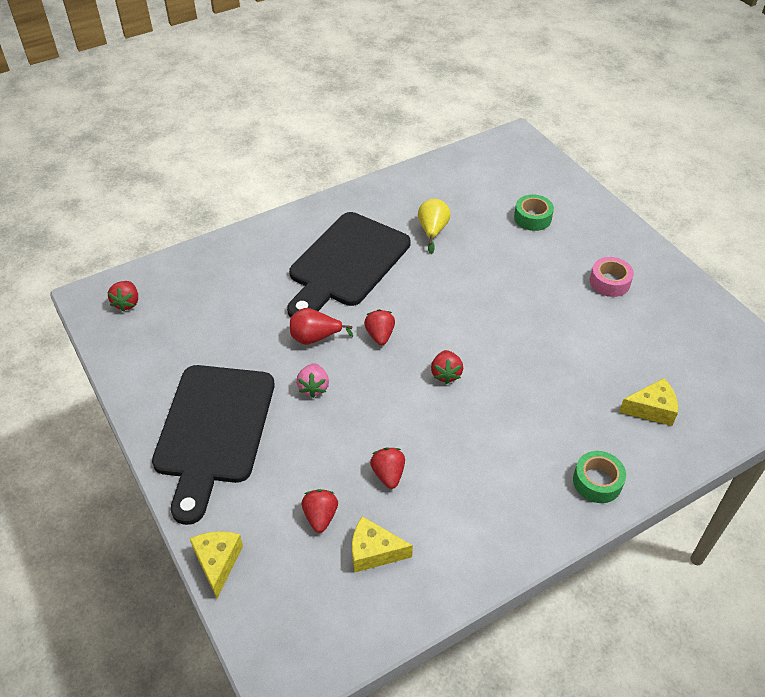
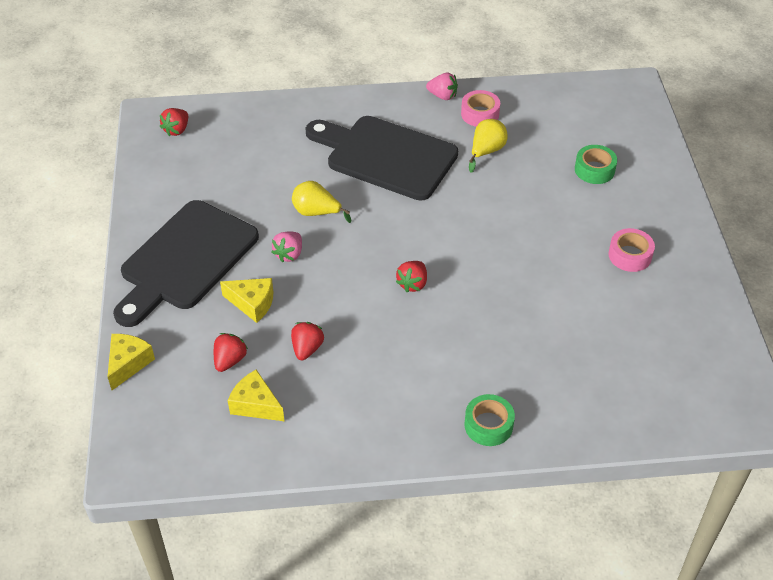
camera: 25 degrees right, 0 degrees up
(315, 338) = (316, 213): red pear -> yellow pear
(346, 263) = (385, 156): black cutting board -> black cutting board turned 60 degrees clockwise
(363, 193) = (442, 96): none -> pink strawberry
(380, 335) = (375, 230): red strawberry -> none
(405, 200) = (480, 114): none -> pink tape
(651, 409) = (586, 384): yellow cheese -> yellow cheese (252, 303)

